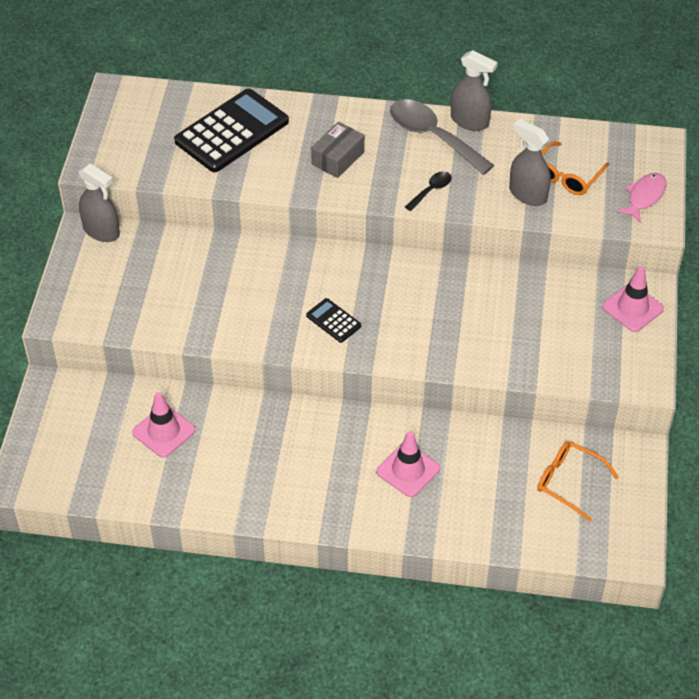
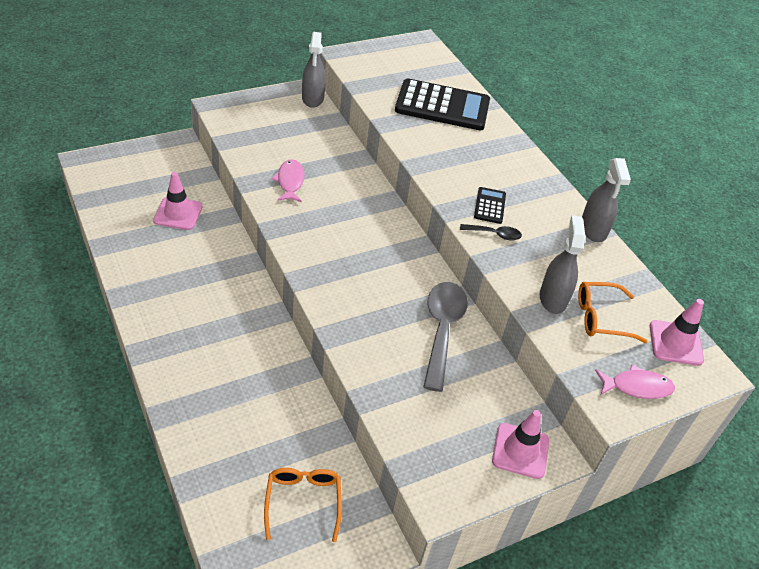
camera: 50 degrees right, 5 degrees down
(221, 310) = (290, 181): none -> pink fish
(333, 321) = (331, 247): black calculator -> black calculator (490, 206)
(338, 158) = (473, 168): grey box -> none
(408, 470) = (237, 373): pink traffic cone -> pink traffic cone (675, 343)
(433, 136) = (553, 214): grey spoon -> grey spoon (442, 330)

